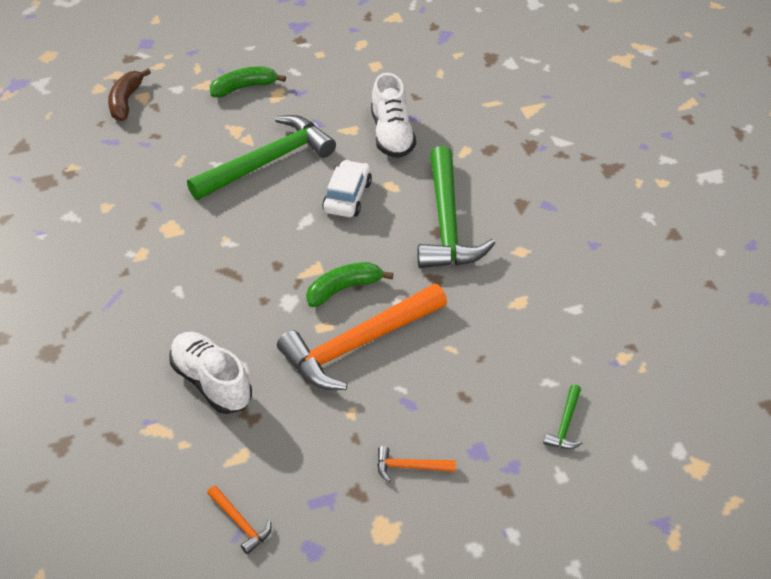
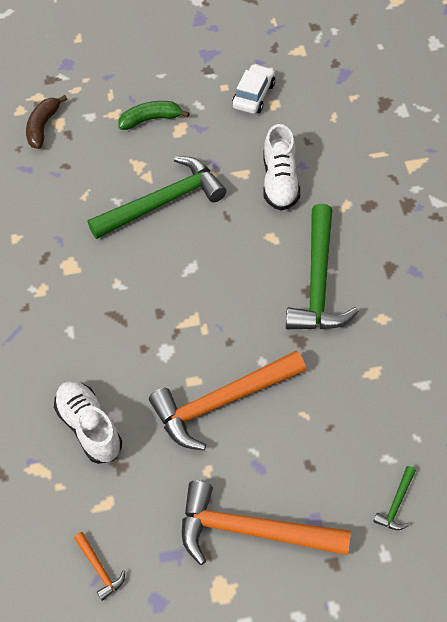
camera: 10 degrees right, 10 degrees up
(344, 289) = (216, 343): green banana -> none
(347, 197) = (231, 246): white car -> white car (253, 95)
(410, 467) = (252, 531): orange hammer -> orange hammer, size x2.41

